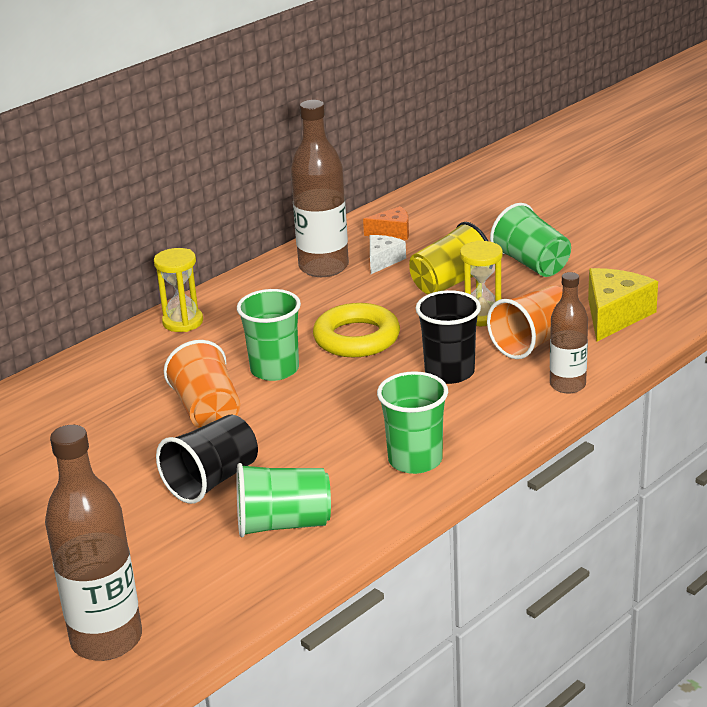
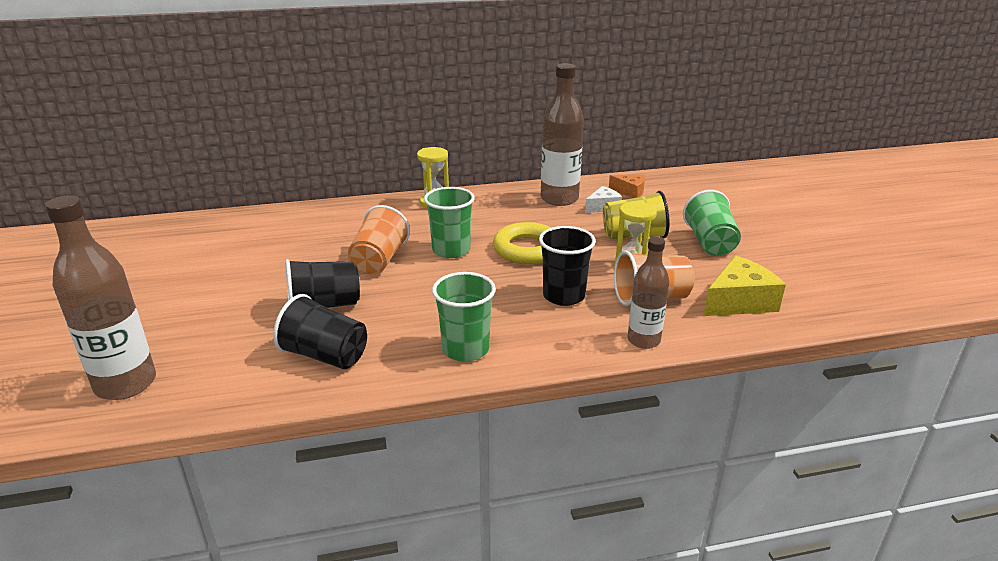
camera: 30 degrees right, 0 degrees up
(283, 524) = (325, 355): green cup -> black cup

